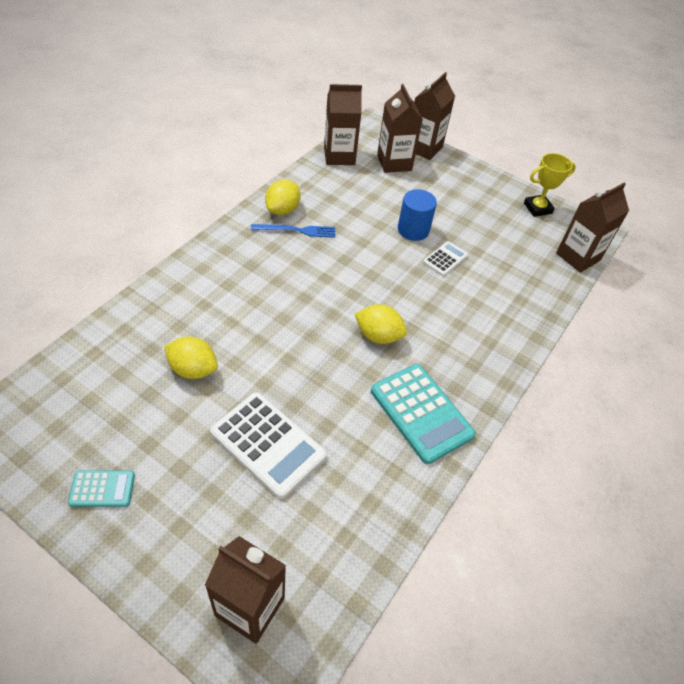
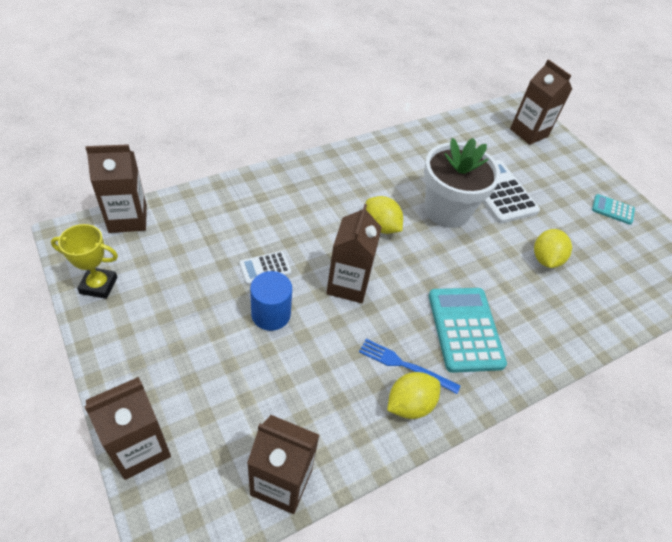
camera: 155 degrees left, 0 degrees up
(193, 369) = (545, 259): yellow lemon -> yellow lemon turned 60 degrees clockwise
(321, 386) = (447, 210): none -> white flower pot
(394, 163) = (210, 433): brown carton -> brown carton (348, 284)
(421, 413) = (382, 168): turquoise calculator -> turquoise calculator (465, 329)

